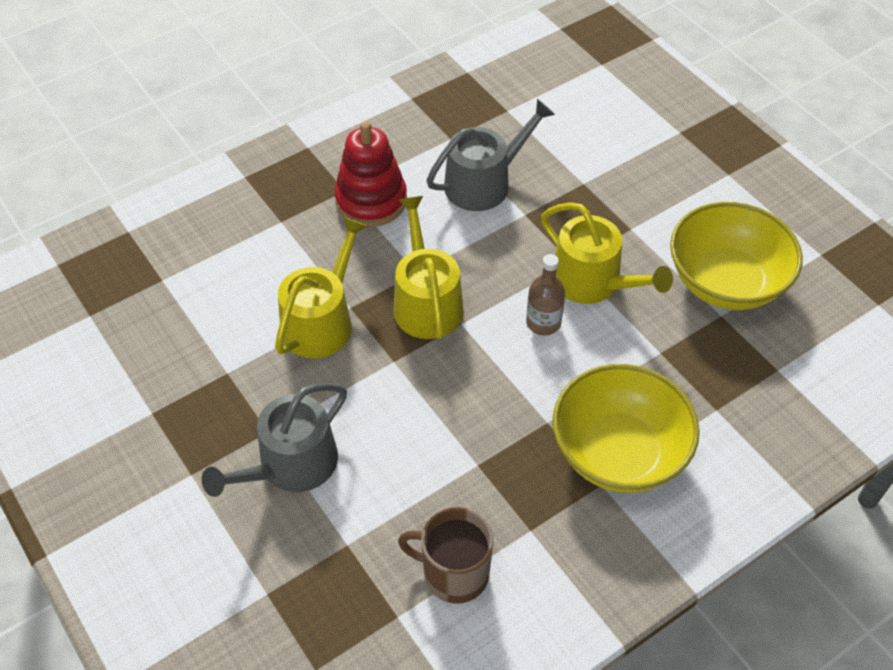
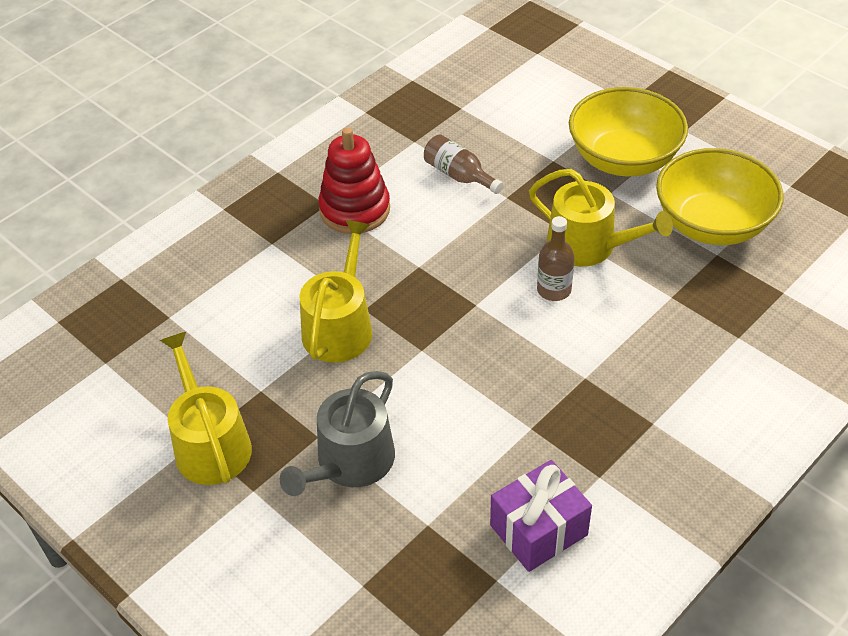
camera: 10 degrees left, 5 degrees down
(426, 302) = (436, 291): yellow watering can -> yellow watering can (210, 443)
(453, 573) = (538, 530): brown mug -> purple gift
(484, 183) = (459, 175): grey watering can -> brown bottle
(618, 452) = (660, 392): yellow bowl -> yellow bowl (623, 159)

